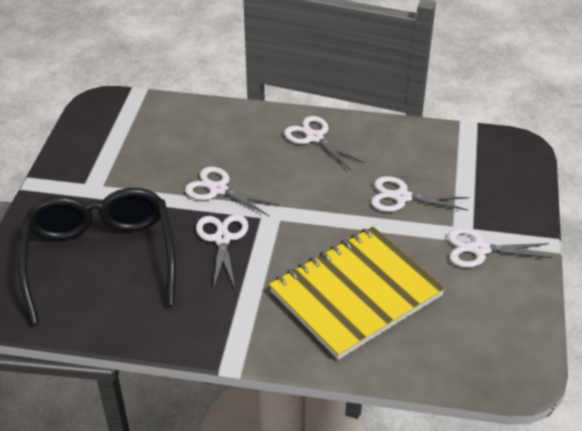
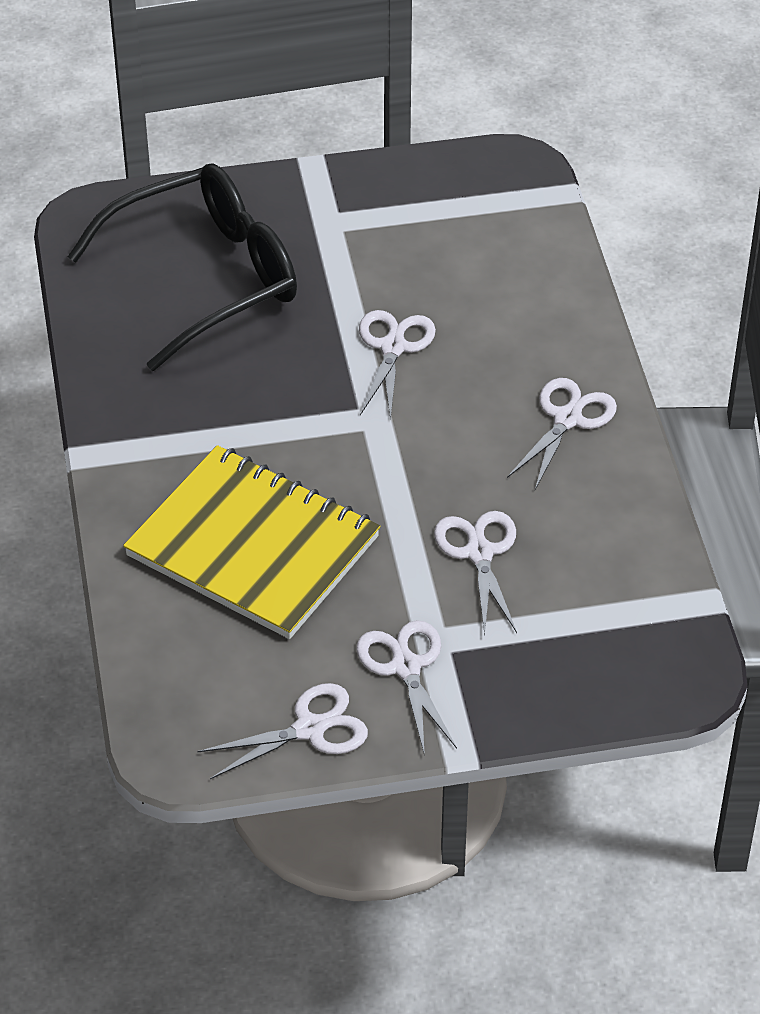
camera: 70 degrees right, 5 degrees up
(222, 239) = (295, 381): white scissors -> white scissors (309, 729)

